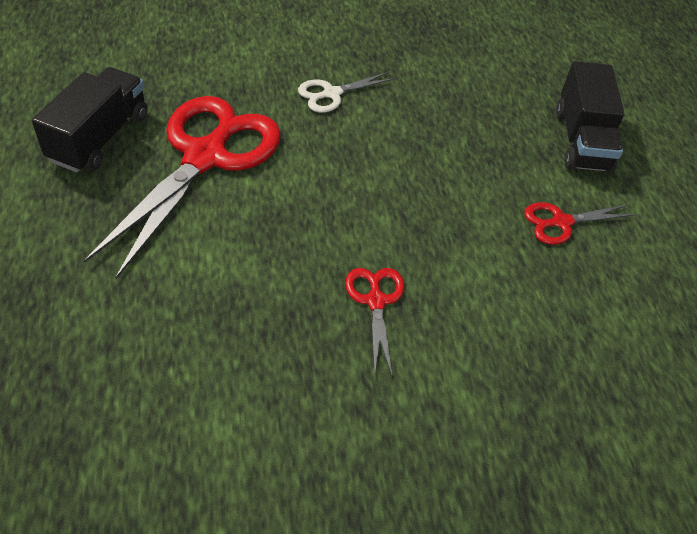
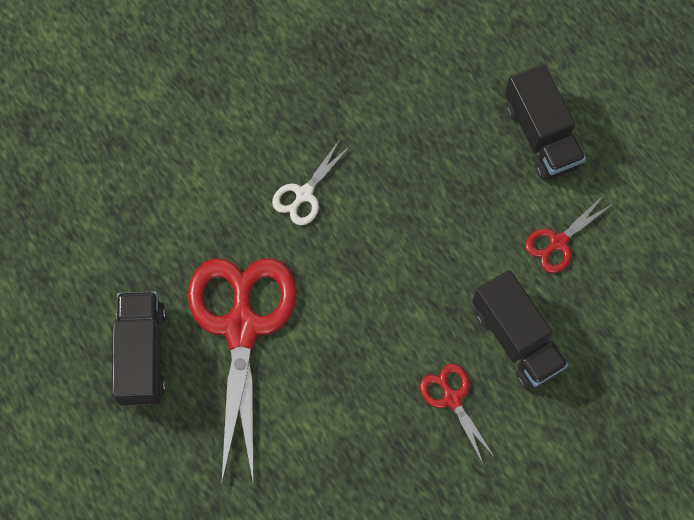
camera: 20 degrees left, 20 degrees up
(475, 280) = (516, 338): none -> black truck

